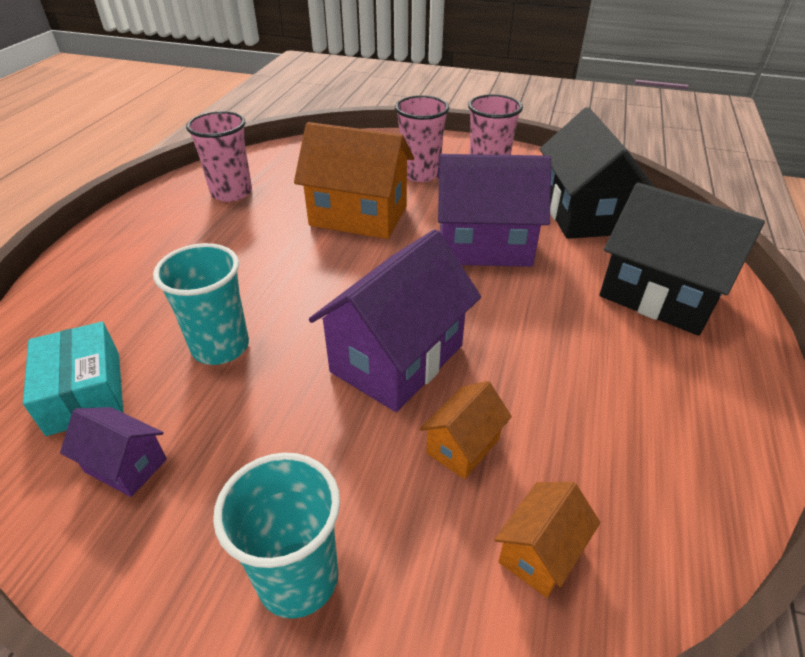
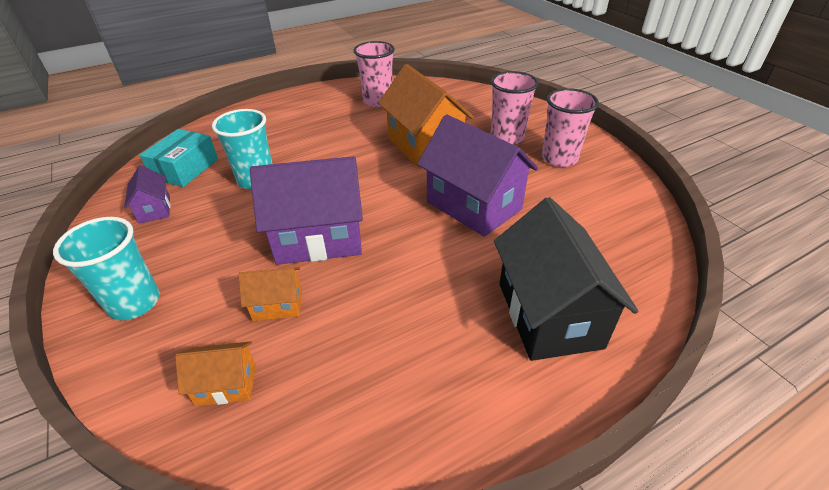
camera: 45 degrees right, 0 degrees up
(582, 214) = (588, 224): black house -> none

